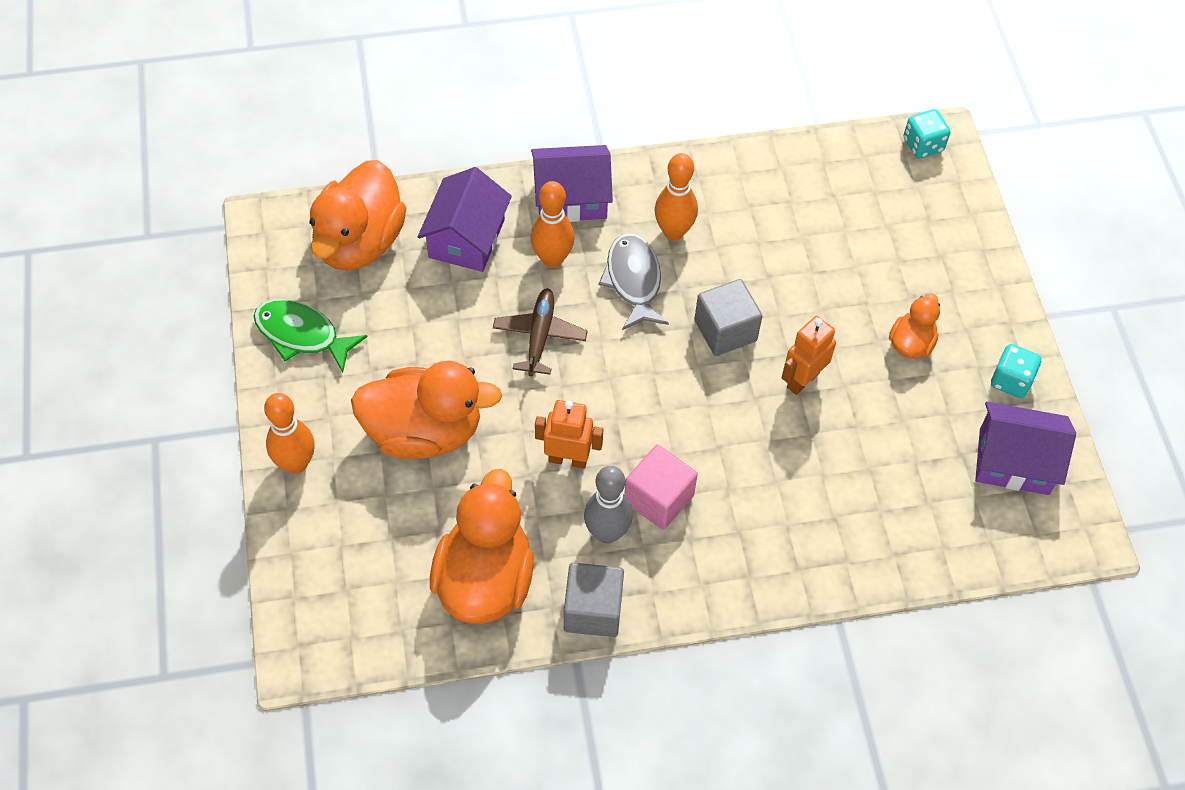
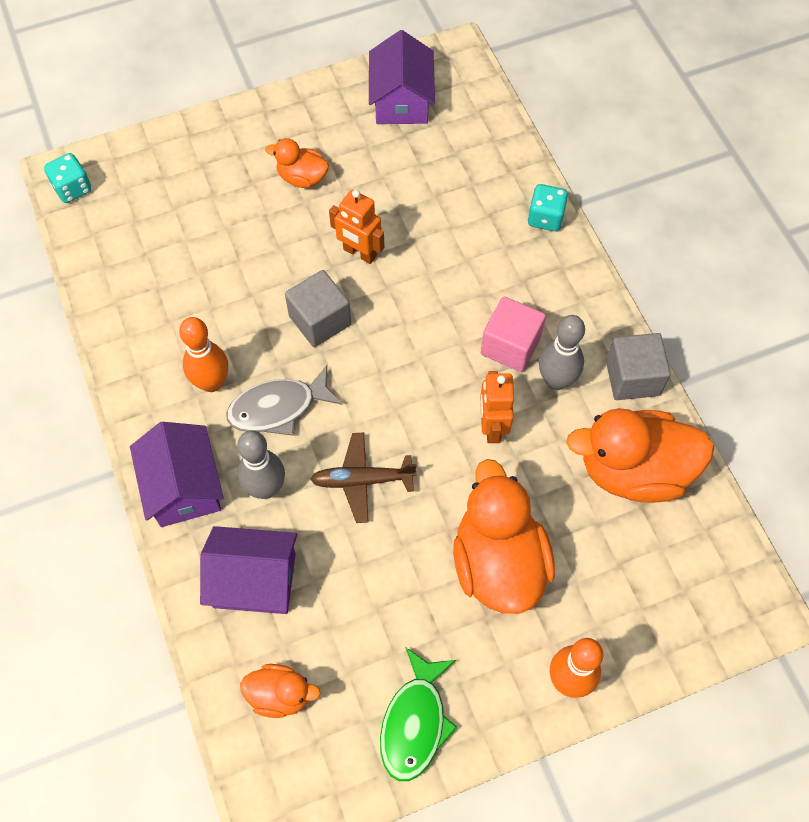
camera: 100 degrees left, 5 degrees up
(359, 242) = (280, 695): orange duck -> orange duck, size x0.51
(552, 259) = (266, 488): orange bowling pin -> grey bowling pin
(1011, 381) = (324, 107): turquoise dice -> turquoise dice (545, 218)

